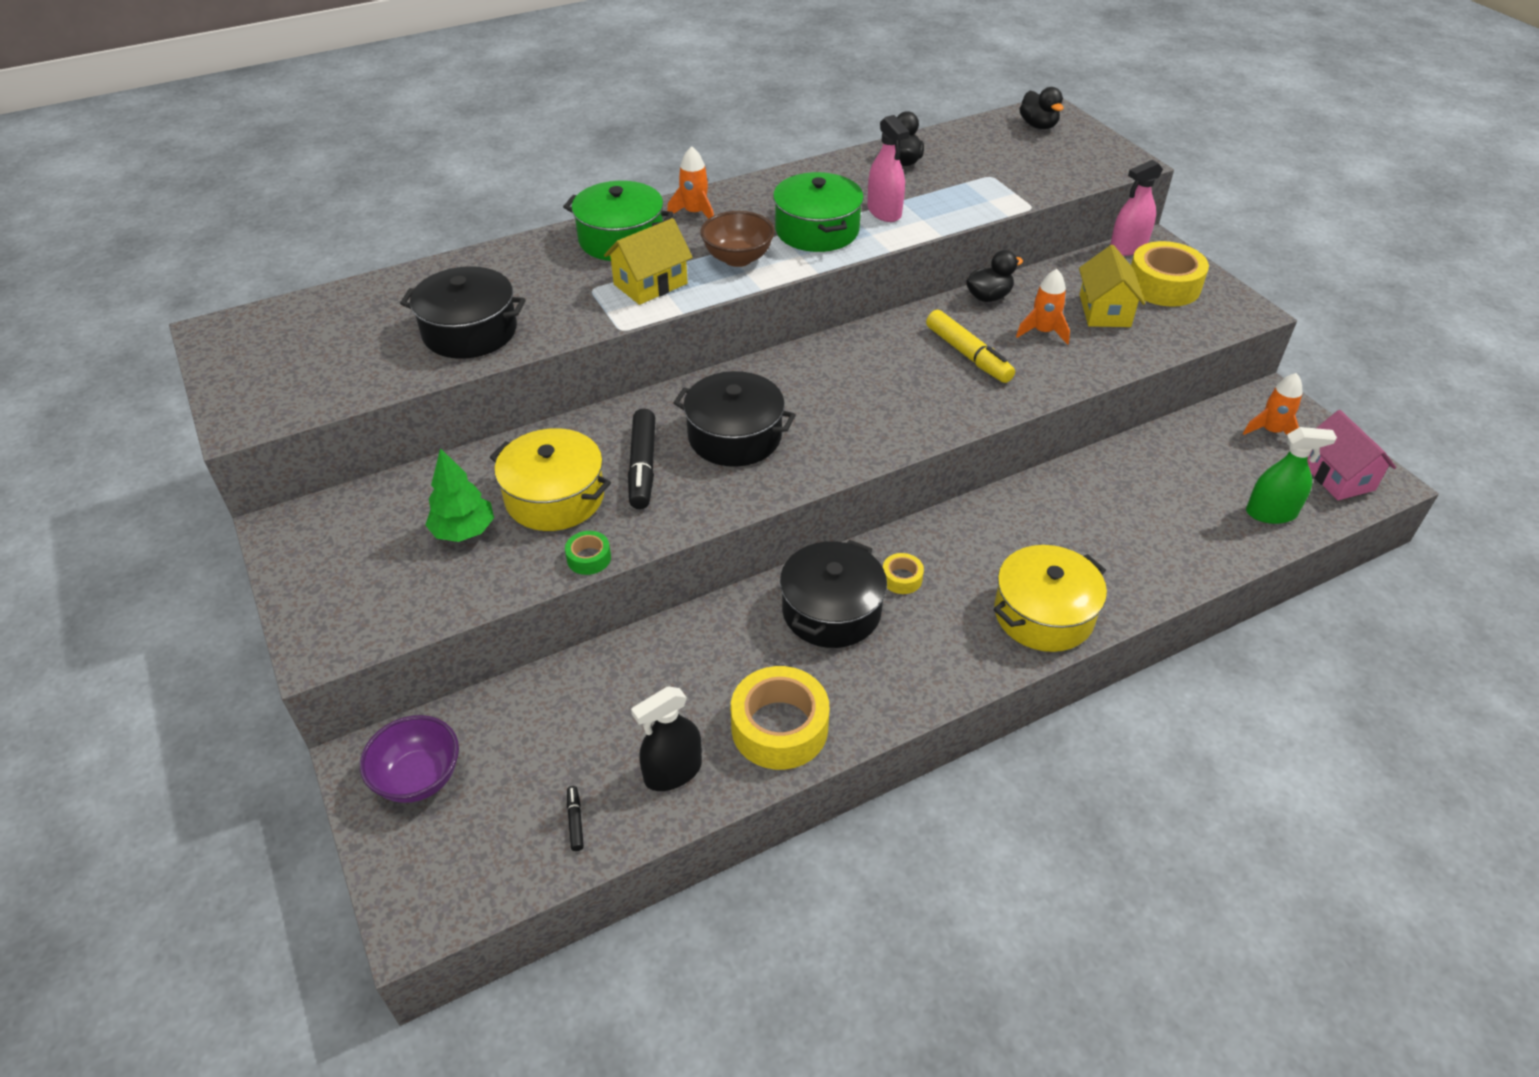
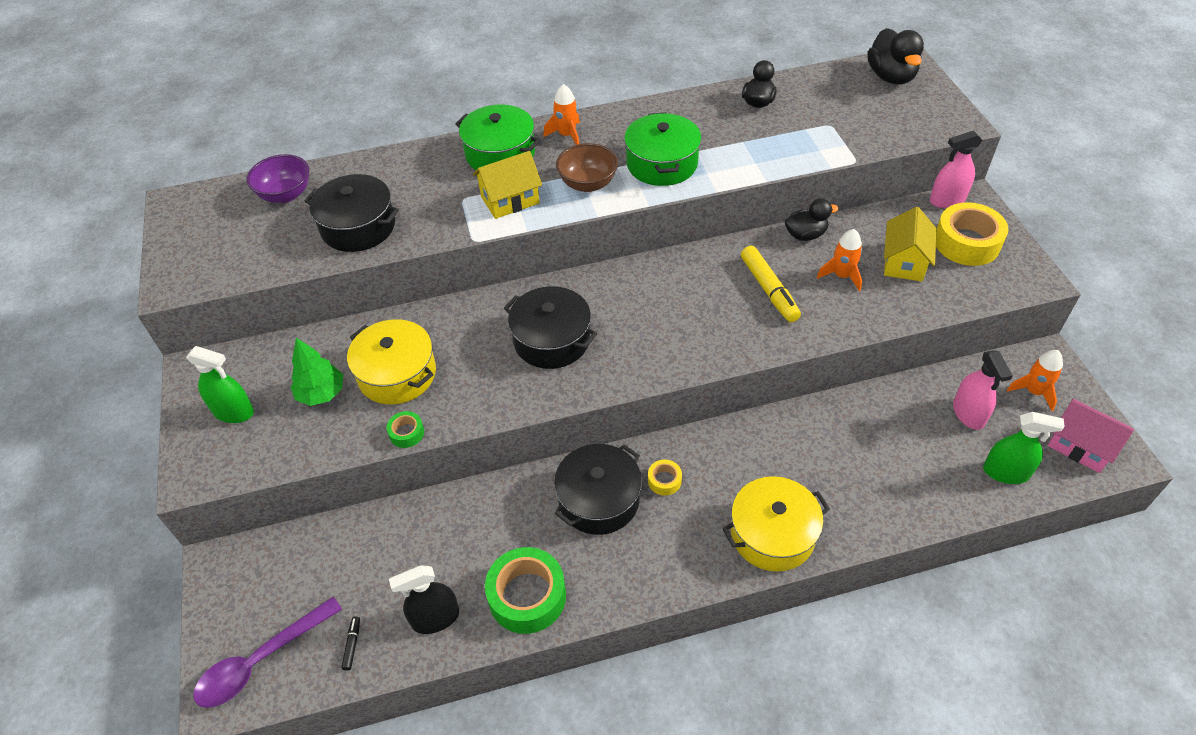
camera: 15 degrees right, 5 degrees up
(352, 567) = (233, 412): none -> green spray bottle
(418, 778) = (251, 585): purple bowl -> purple bowl (286, 194)
(459, 861) = (261, 660): none -> purple spoon
(642, 467) = (471, 357): black marker -> none
(779, 727) = (527, 596): yellow tape -> green tape
(884, 212) = (725, 151): pink spray bottle -> pink spray bottle (968, 413)
(1038, 125) = (891, 77): black duck -> black duck, size x1.50
(1337, 476) = (1080, 446): pink house -> pink house turned 45 degrees counterclockwise

